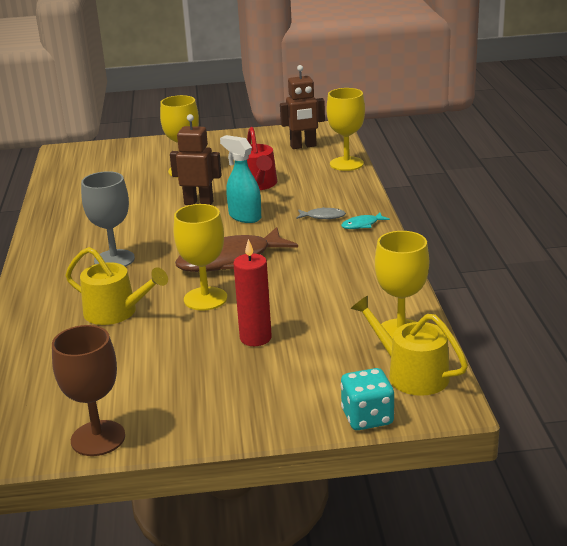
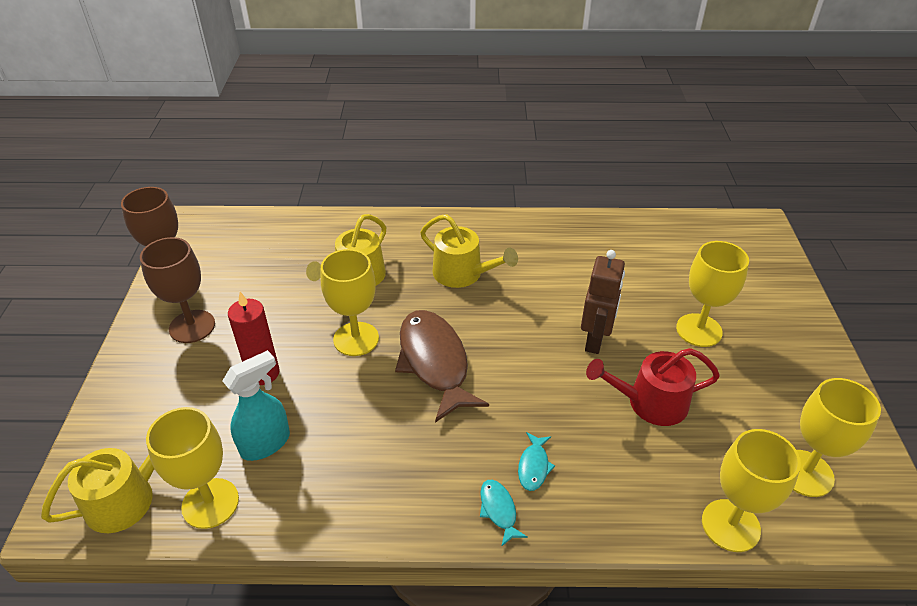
camera: 95 degrees right, 15 degrees up
(114, 260) = (462, 273): grey goblet -> yellow watering can
(194, 396) = (192, 326): none -> brown goblet
(244, 217) = (547, 382): turquoise spray bottle -> turquoise spray bottle (266, 443)
(303, 146) = (805, 473): brown robot -> yellow goblet
(323, 216) = (534, 466): grey fish -> turquoise fish
(367, 417) = (84, 445): turquoise dice -> none

